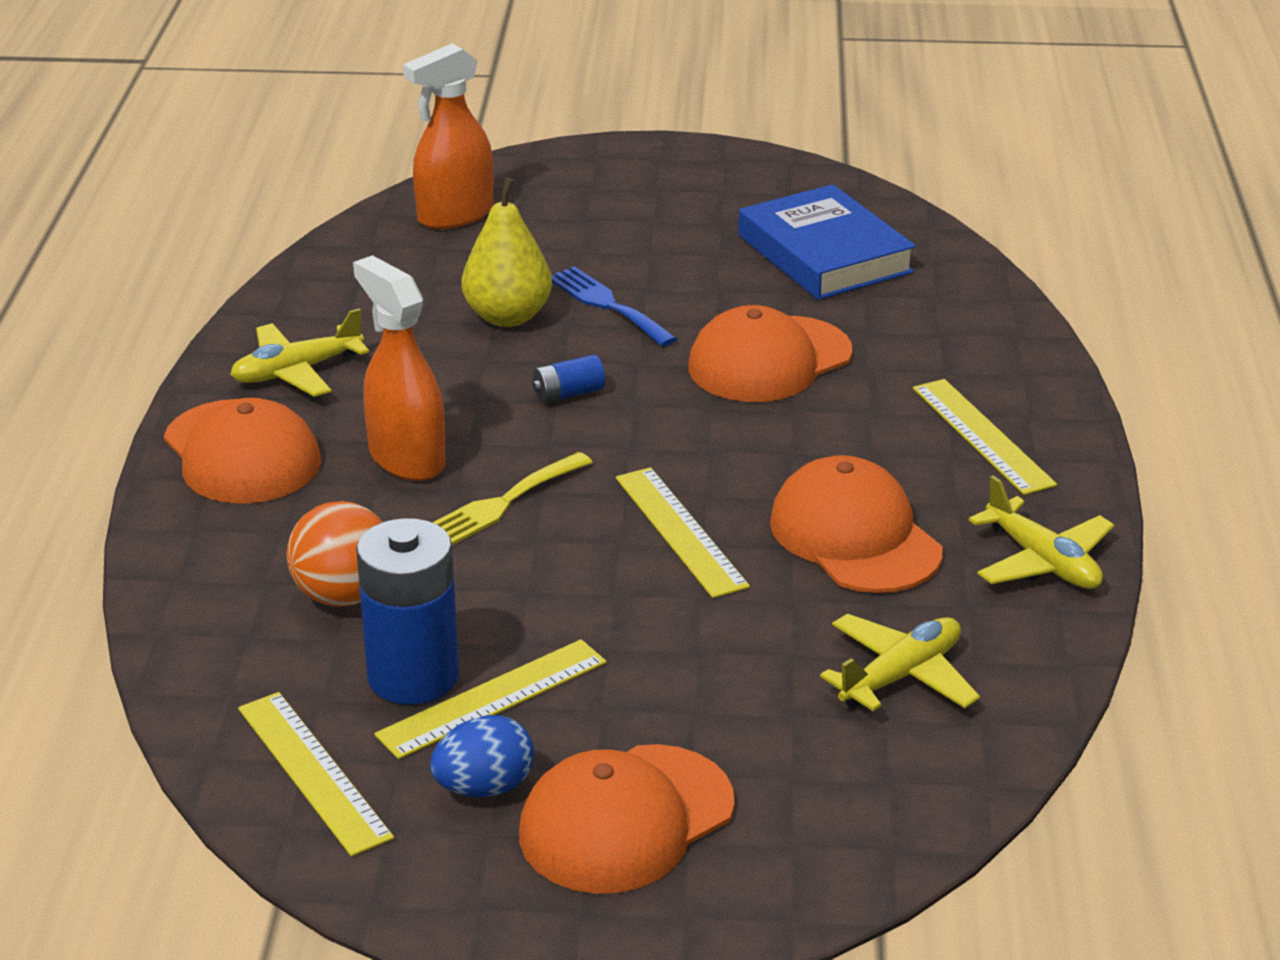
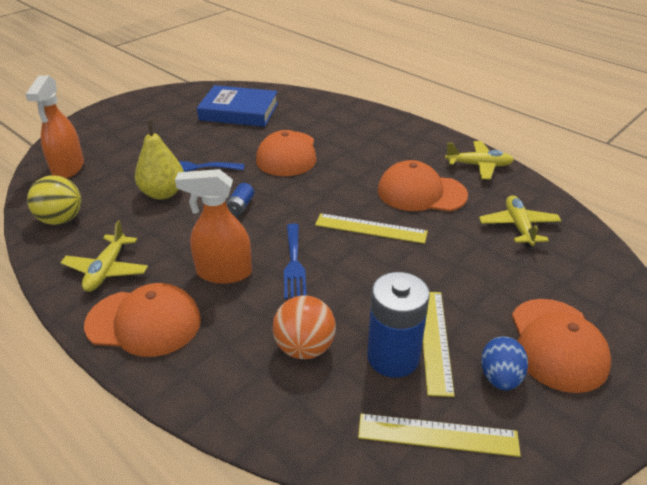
camera: 50 degrees left, 5 degrees up
(345, 280) = (61, 219): none -> yellow ball
(500, 504) = (294, 264): yellow fork -> blue fork
(982, 436) = (392, 139): yellow ruler -> none

